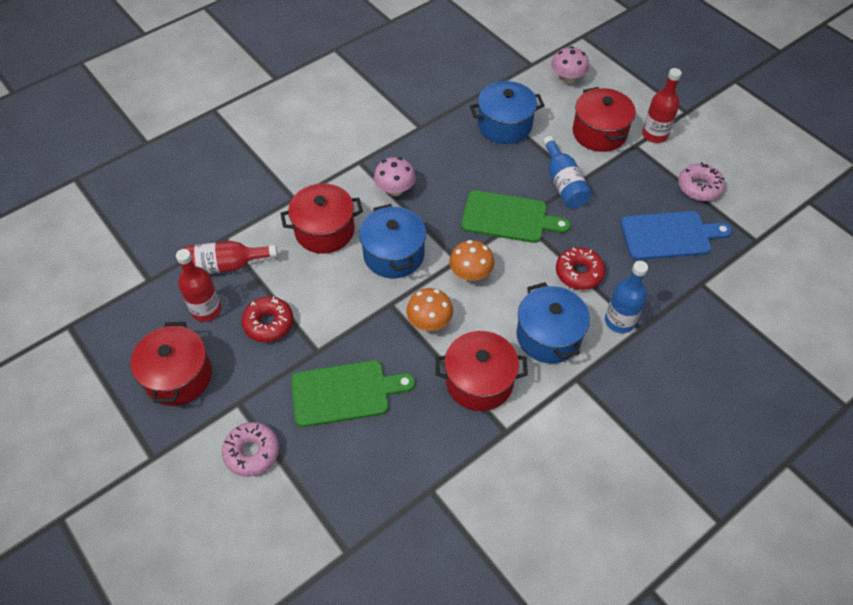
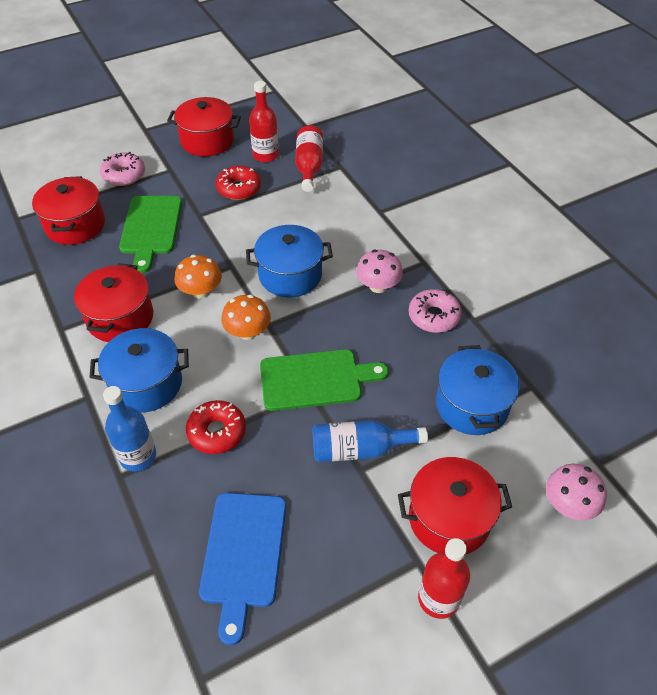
camera: 100 degrees right, 5 degrees down
(324, 231) = (333, 229): red pot -> red pot (75, 225)
(508, 218) = (316, 380): green cutting board -> green cutting board turned 120 degrees counterclockwise
(699, 187) = (320, 629): pink donut -> pink donut (434, 316)

